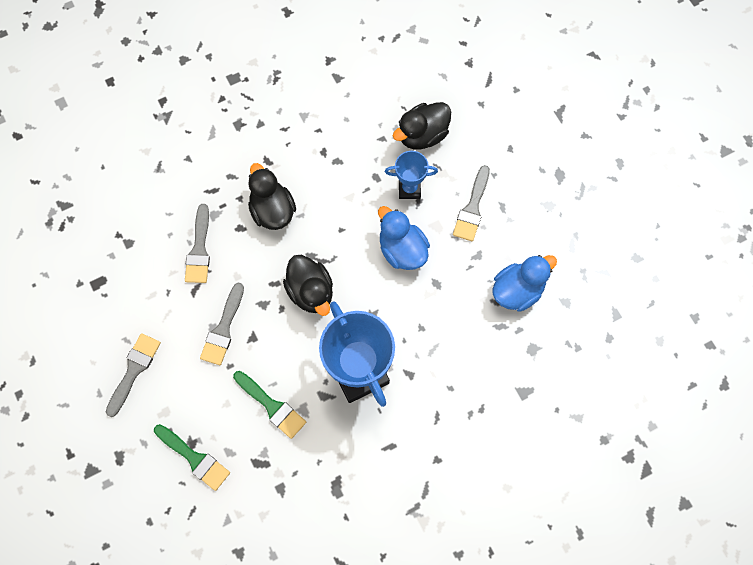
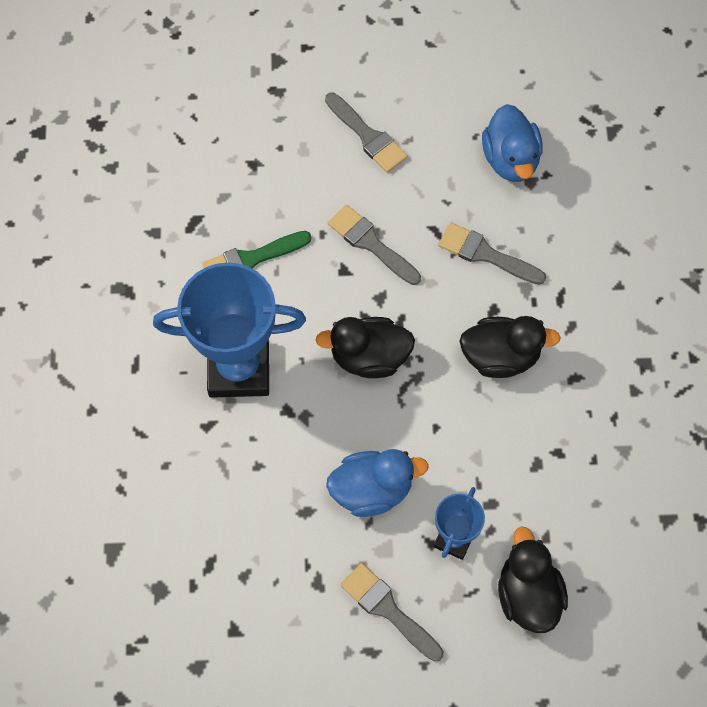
camera: 115 degrees right, 5 degrees down
(194, 458) = (235, 161): green brush -> none
(517, 290) = (245, 611): blue duck -> blue duck (510, 159)

